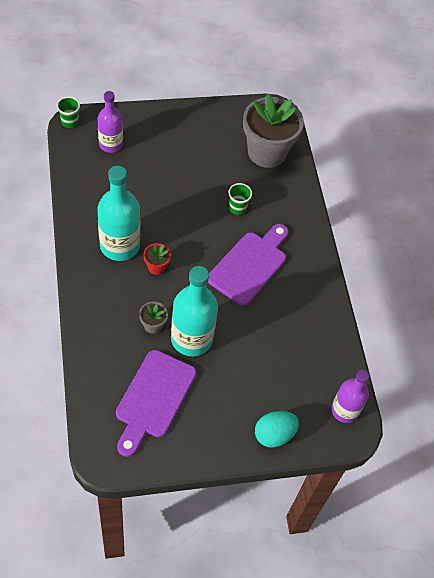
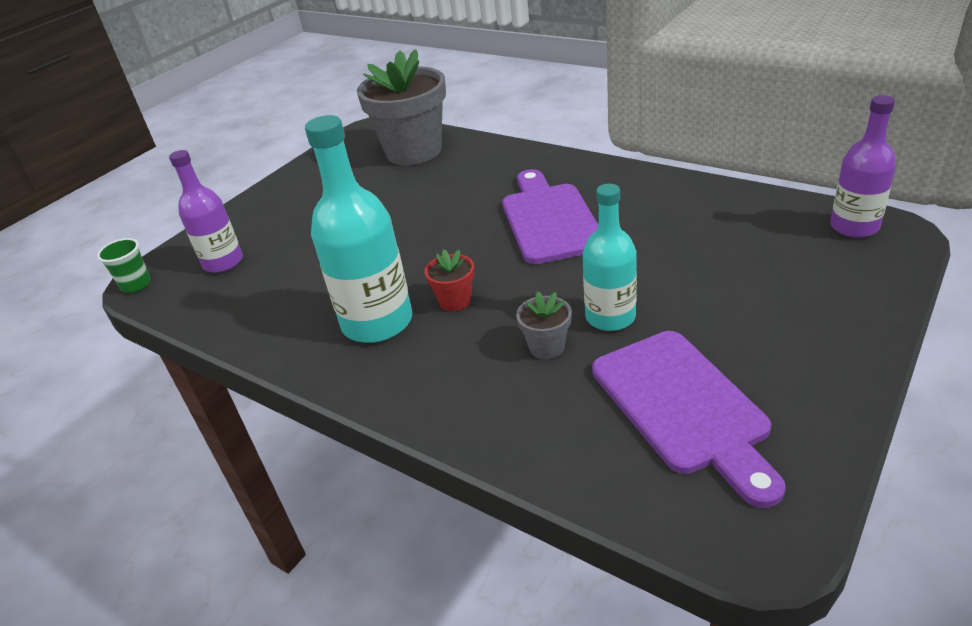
camera: 35 degrees left, 20 degrees down
(191, 339) = (610, 317): turquoise bottle -> turquoise bottle, size x0.65
(237, 208) = (456, 198): green cup -> none
(274, 435) = (853, 303): turquoise egg -> none

